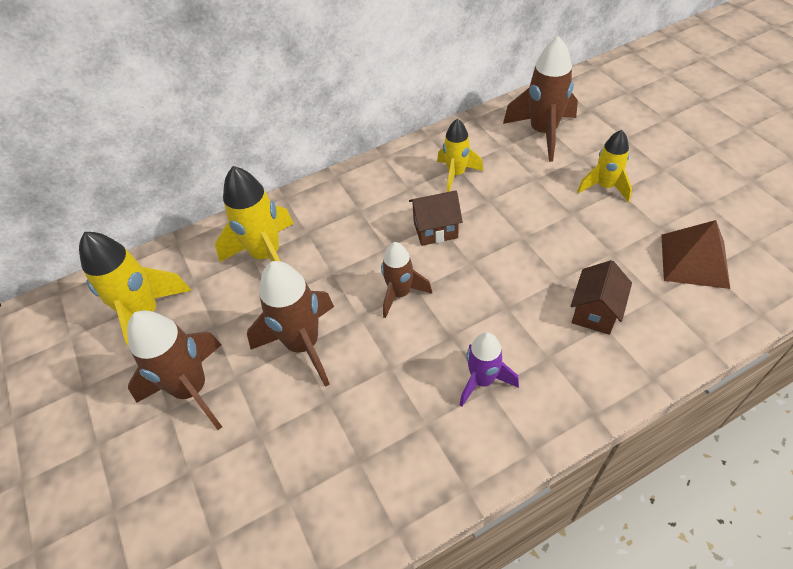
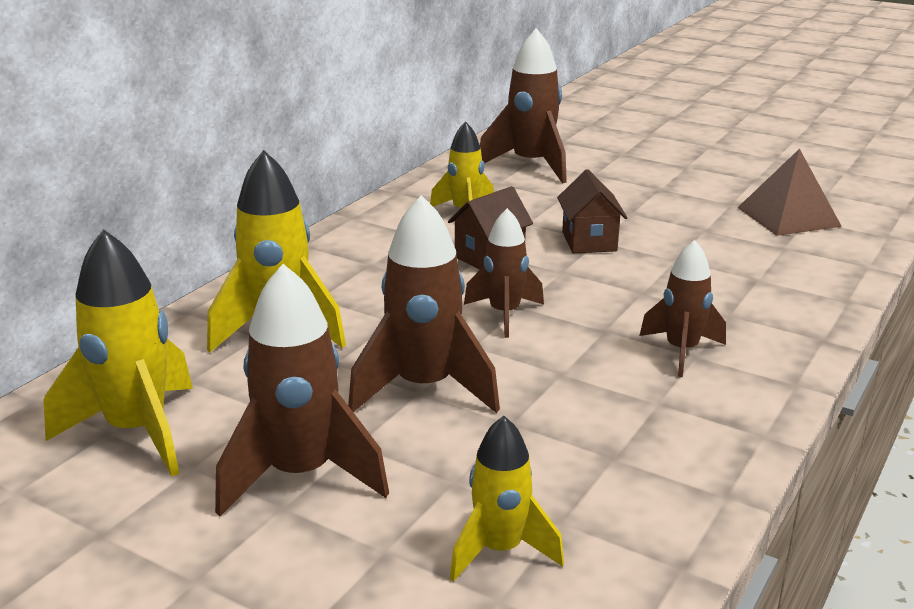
camera: 35 degrees left, 25 degrees down
(482, 380) = (681, 351): purple rocket -> brown rocket
(595, 312) = (738, 272): brown house -> brown house (589, 241)
(605, 187) = (643, 188): yellow rocket -> yellow rocket (500, 550)

